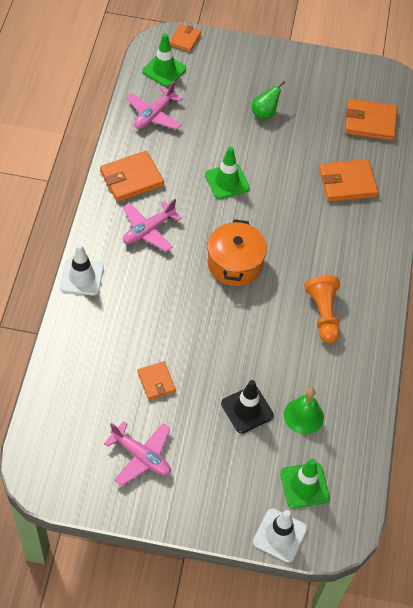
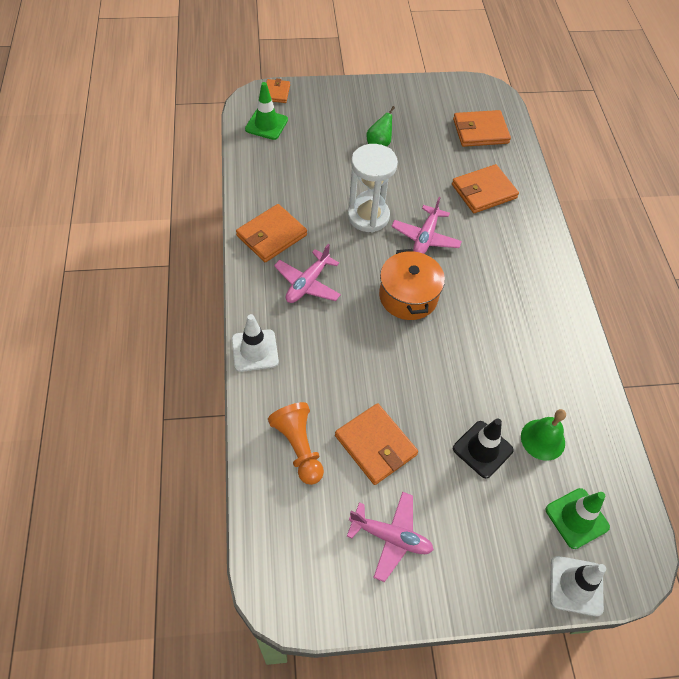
camera: 15 degrees left, 0 degrees up
(154, 115) = (272, 168): pink plane -> pink plane (425, 237)
(156, 382) = (375, 445): orange wallet -> orange wallet, size x1.68
(227, 181) = (368, 216): green traffic cone -> white hourglass
(323, 314) = (516, 326): orange pawn -> orange pawn (299, 447)

